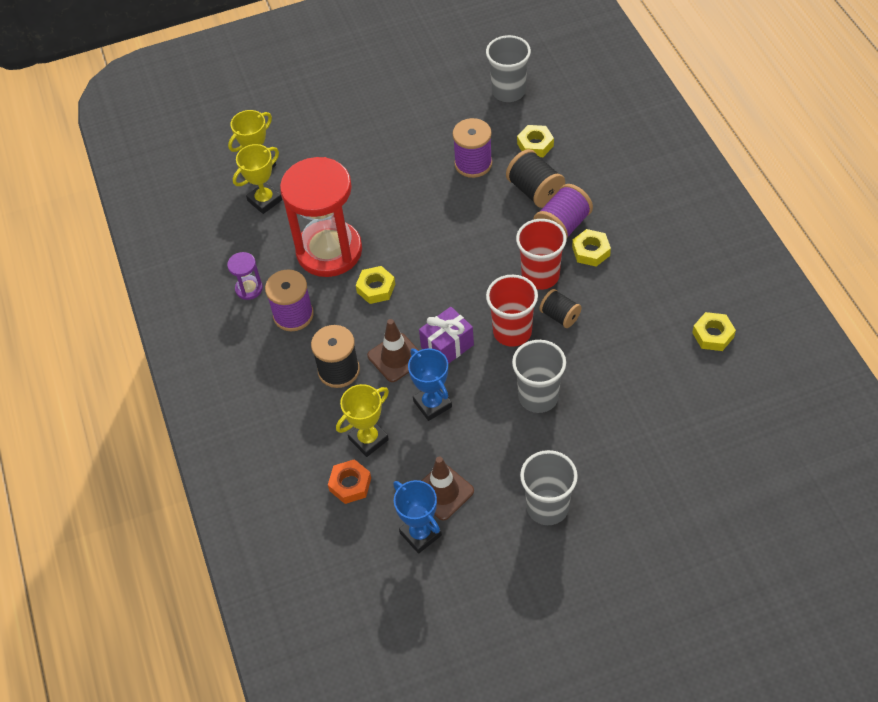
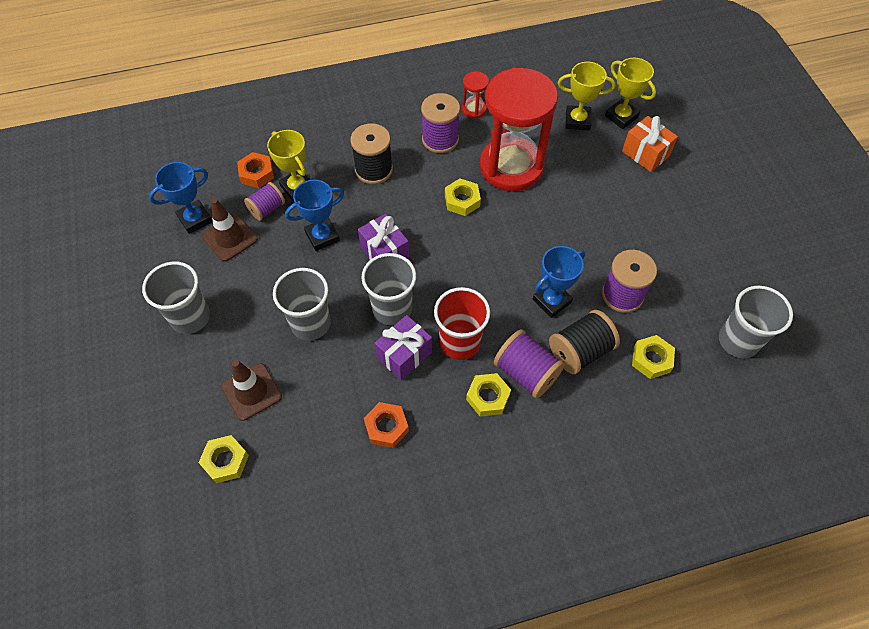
camera: 90 degrees right, 5 degrees up
(249, 289) = (474, 109): purple hourglass -> red hourglass
(264, 200) = (577, 120): yellow trophy -> yellow trophy turned 45 degrees counterclockwise
(308, 148) = (645, 154): none -> orange gift
(396, 357) = (379, 212): brown traffic cone -> brown traffic cone (251, 391)
(400, 463) = (267, 209): none -> purple spool
(486, 212) = (551, 301): none -> blue trophy
(512, 331) = (392, 309): red cup -> grey cup
(560, 316) = (404, 355): black spool -> purple gift
(633, 320) = (386, 427): none -> orange nut
(713, 335) = (352, 510): yellow nut -> yellow nut (225, 461)

